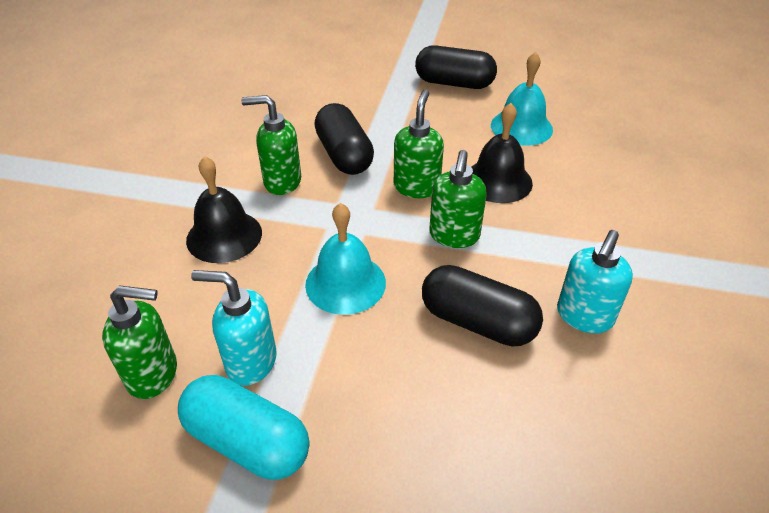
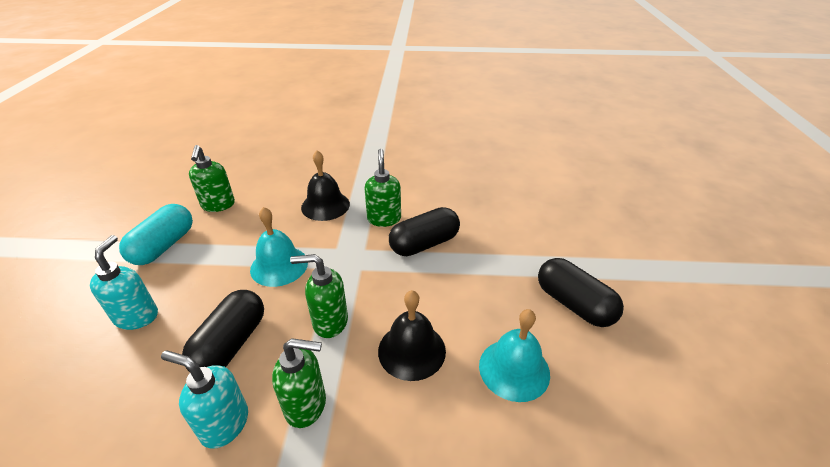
camera: 80 degrees right, 5 degrees down
(250, 362) = (219, 236): turquoise soap dispenser -> turquoise soap dispenser (137, 316)
(417, 187) = (391, 292): green soap dispenser -> green soap dispenser (306, 405)
(454, 83) = (574, 304): black capsule -> black capsule turned 45 degrees counterclockwise

